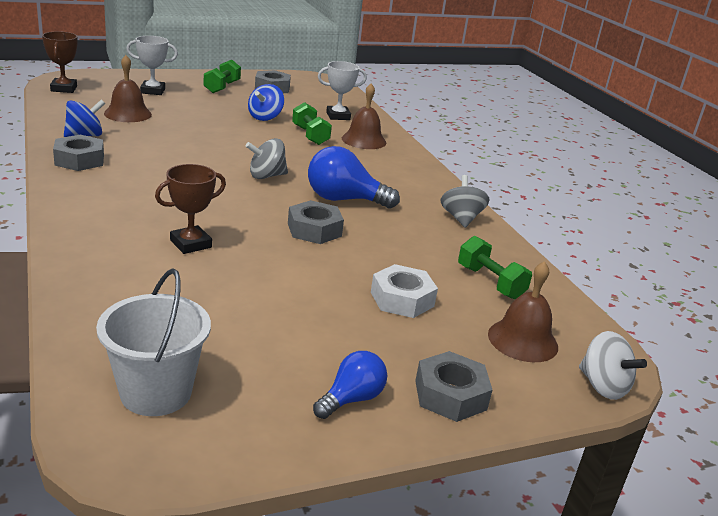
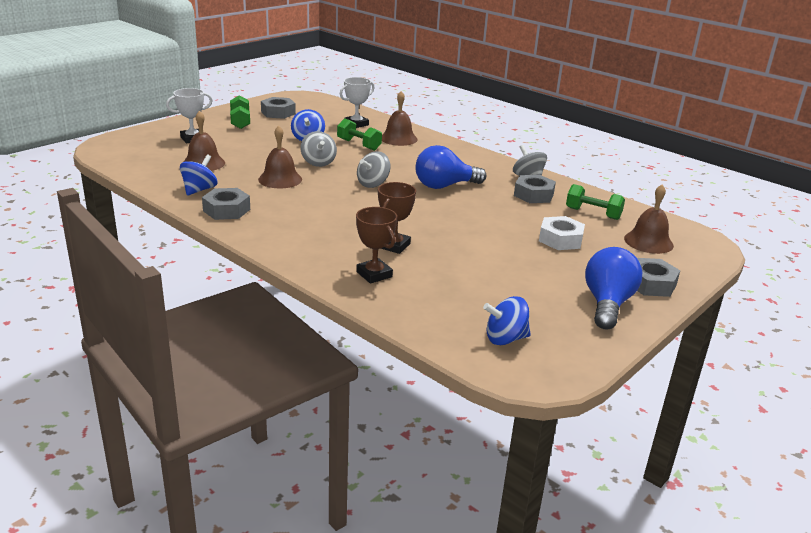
camera: 25 degrees left, 0 degrees up
(64, 89) = (118, 155): brown trophy -> brown trophy (374, 274)
(156, 392) = (505, 339): white bucket -> blue spinning top
(177, 146) = (280, 179): none -> brown bell
(240, 141) = (318, 162): none -> grey spinning top
(314, 230) = (454, 212): grey nut -> grey nut (533, 195)
(351, 399) = (607, 304): blue light bulb -> blue light bulb, size x1.64
(603, 386) = (712, 253): white spinning top -> none

